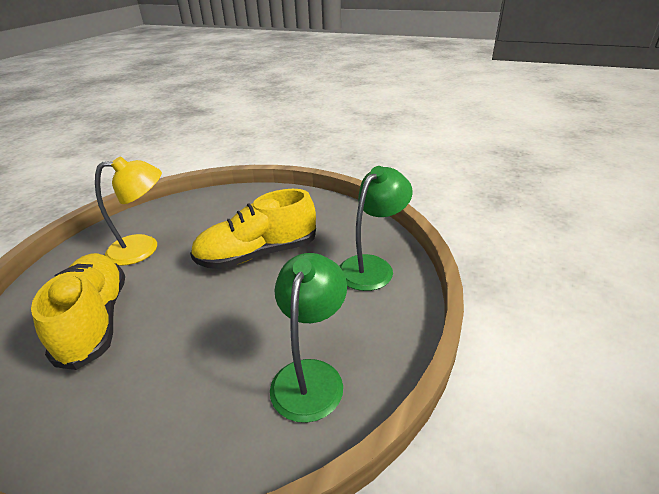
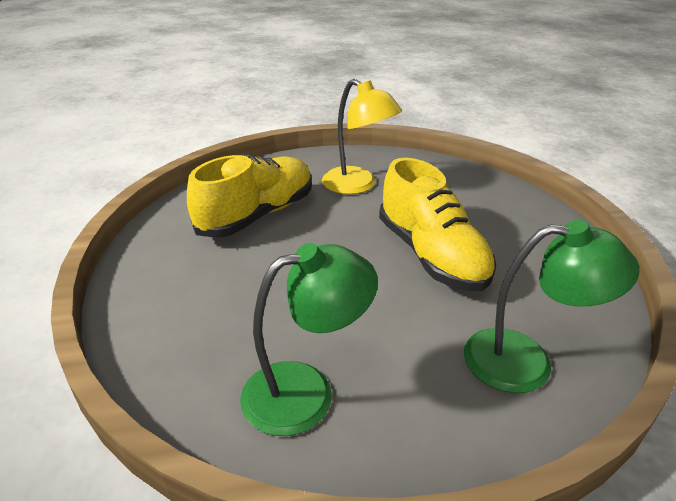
camera: 55 degrees right, 0 degrees up
(257, 254) = (431, 255): yellow shoe -> yellow shoe turned 150 degrees counterclockwise

